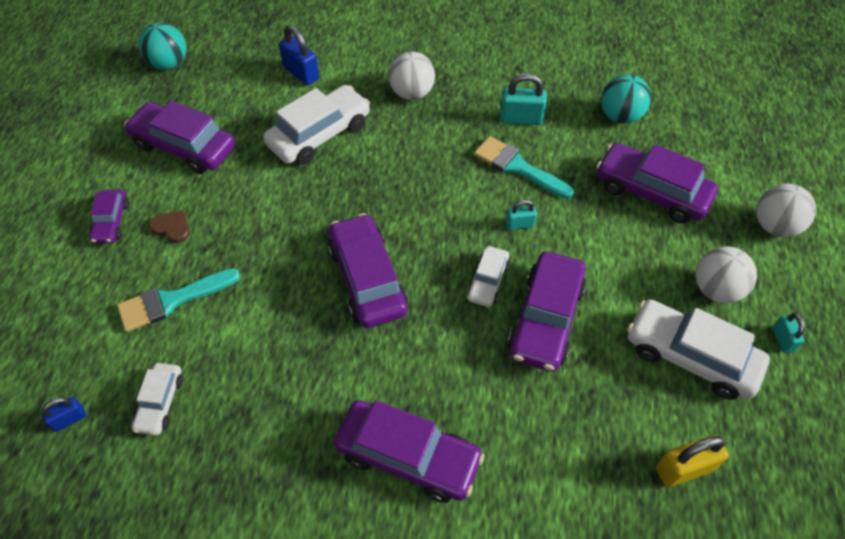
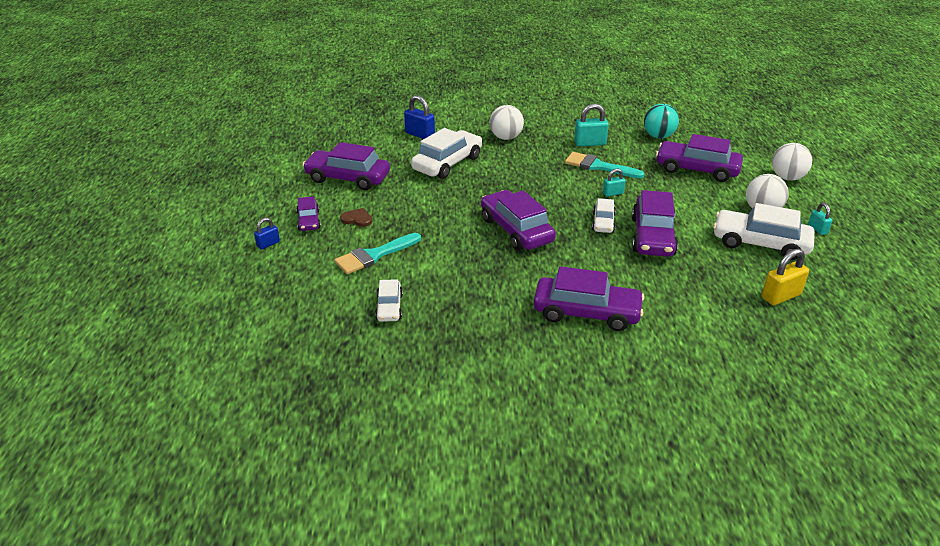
camera: 10 degrees left, 20 degrees down
(69, 419) = (322, 323): blue padlock -> blue padlock (268, 244)
(169, 64) = (316, 138): turquoise ball -> none

